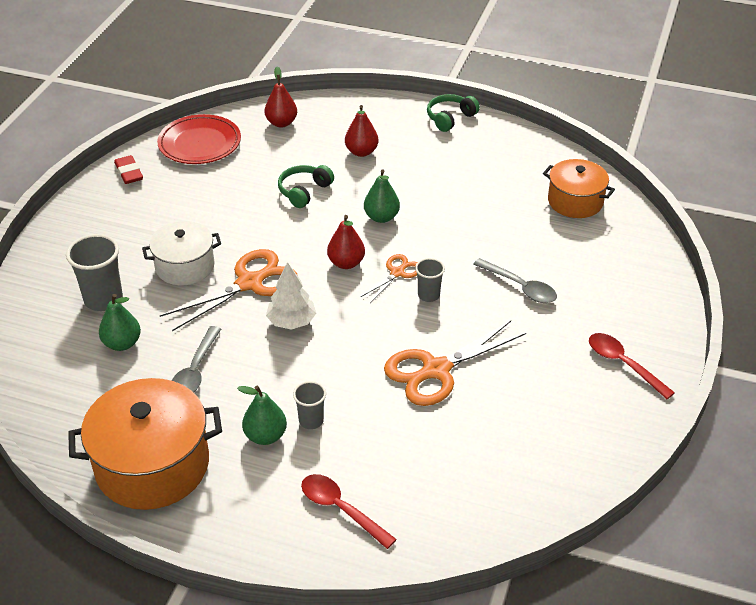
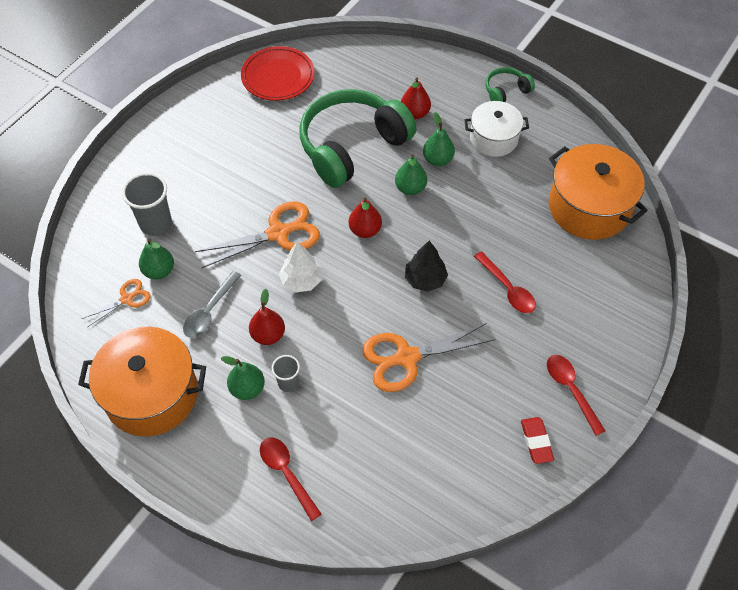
camera: 15 degrees right, 15 degrees up
(129, 173) = (210, 96): red eraser -> red eraser (536, 441)
(185, 266) = (230, 204): white pot -> white pot (493, 139)
(281, 123) = (354, 67): red pear -> red pear (268, 335)
(304, 191) = (352, 146): green headphones -> green headphones, size x2.26
(397, 273) = (406, 250): orange scissors -> orange scissors (127, 299)
(401, 187) = (437, 160): none -> green pear
(428, 295) = (425, 279): grey cup -> black tree
(520, 287) = (507, 288): grey spoon -> red spoon
(575, 201) = (589, 207): orange pot -> orange pot, size x1.61

